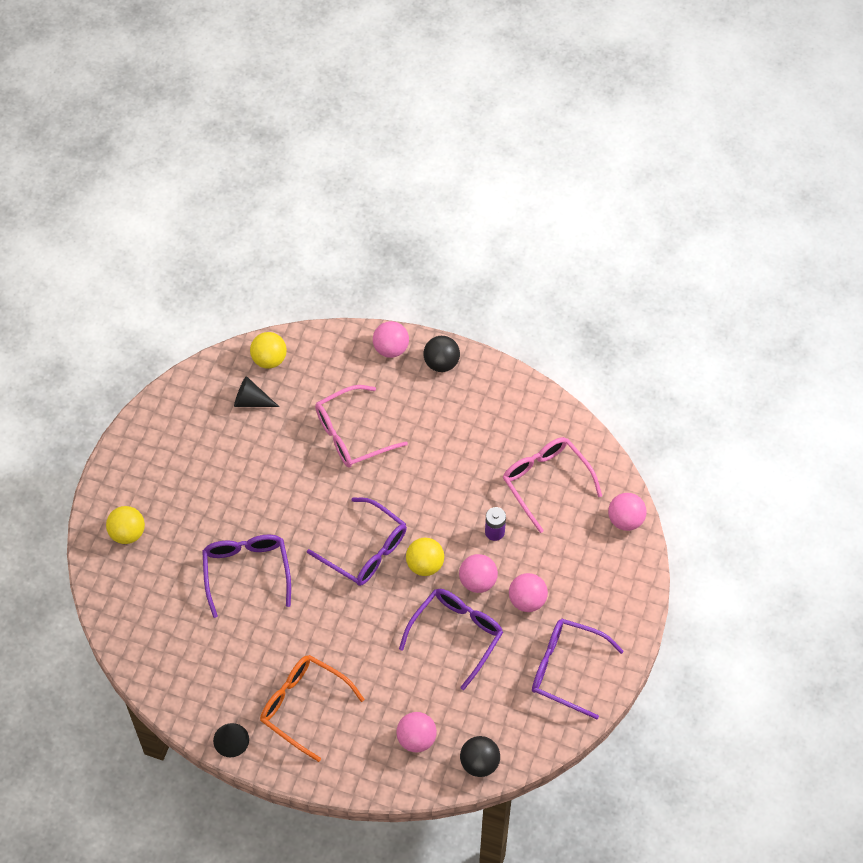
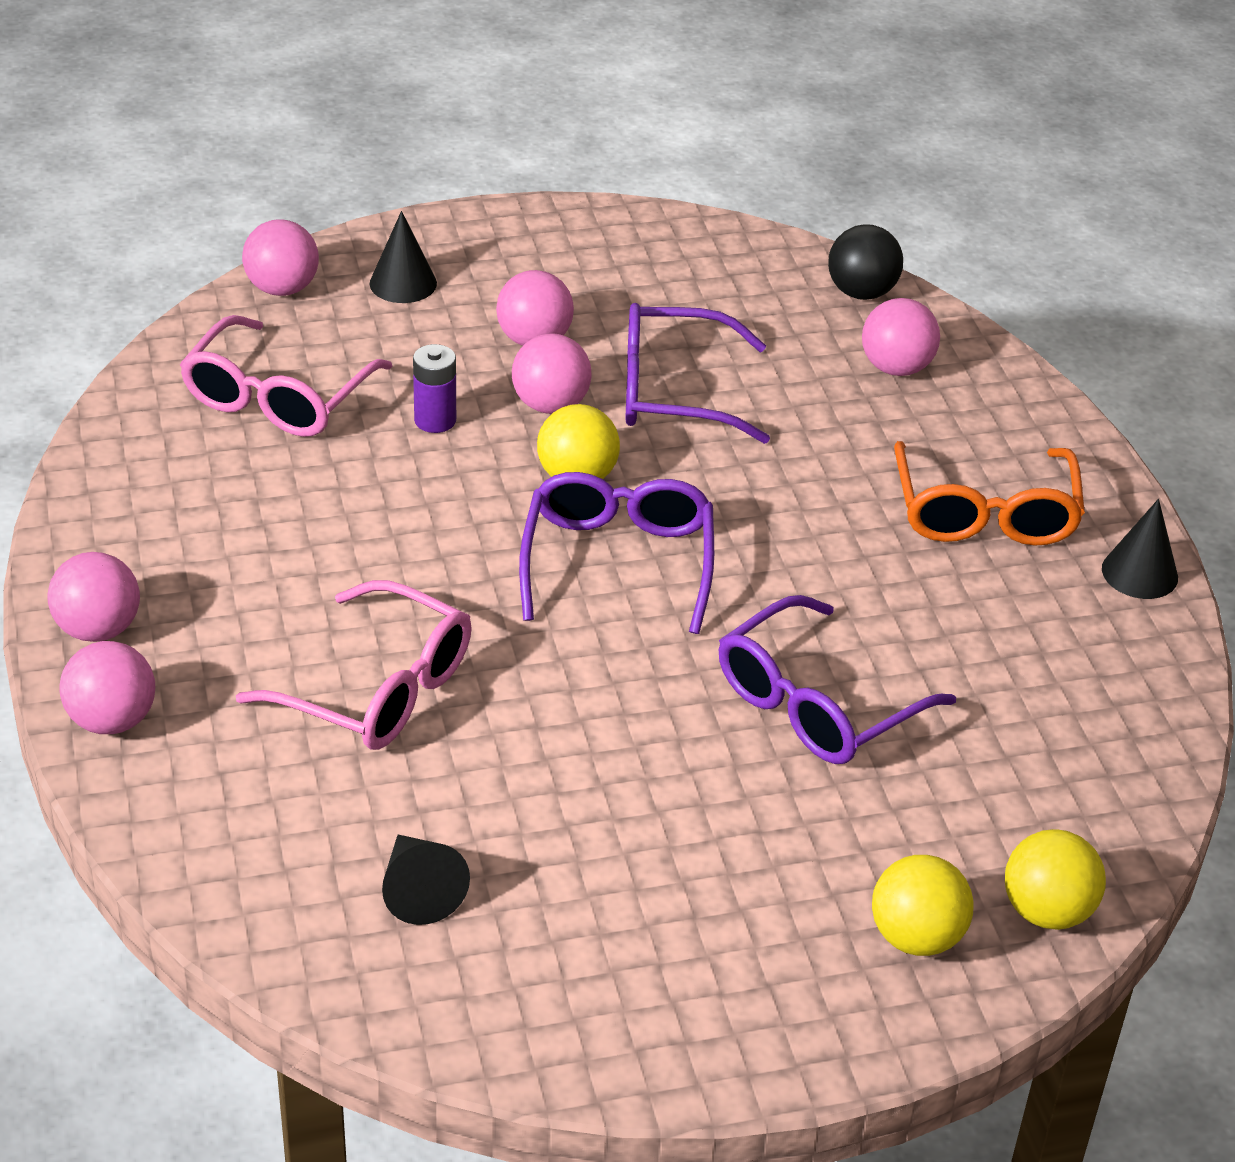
camera: 125 degrees left, 20 degrees down
(269, 359) = (282, 913): yellow ball -> yellow ball (1047, 911)
(441, 363) = (98, 629): black ball -> pink ball
(566, 669) = (617, 262): purple glasses -> none
(602, 570) = (403, 283): none -> black cone

